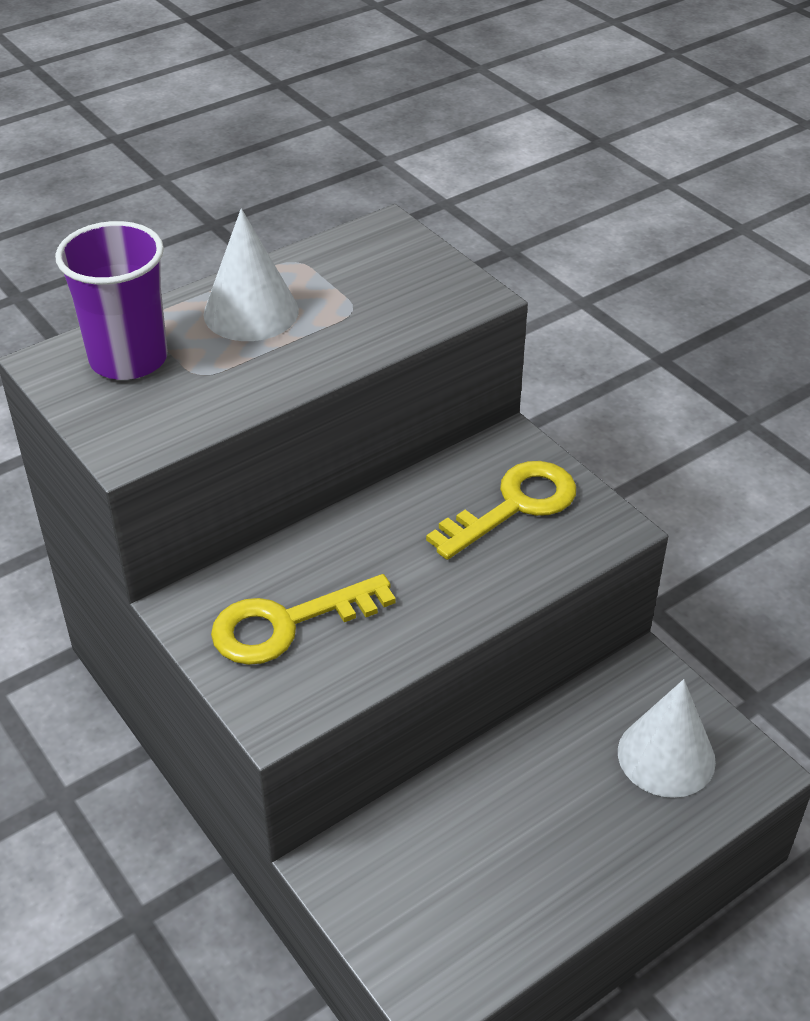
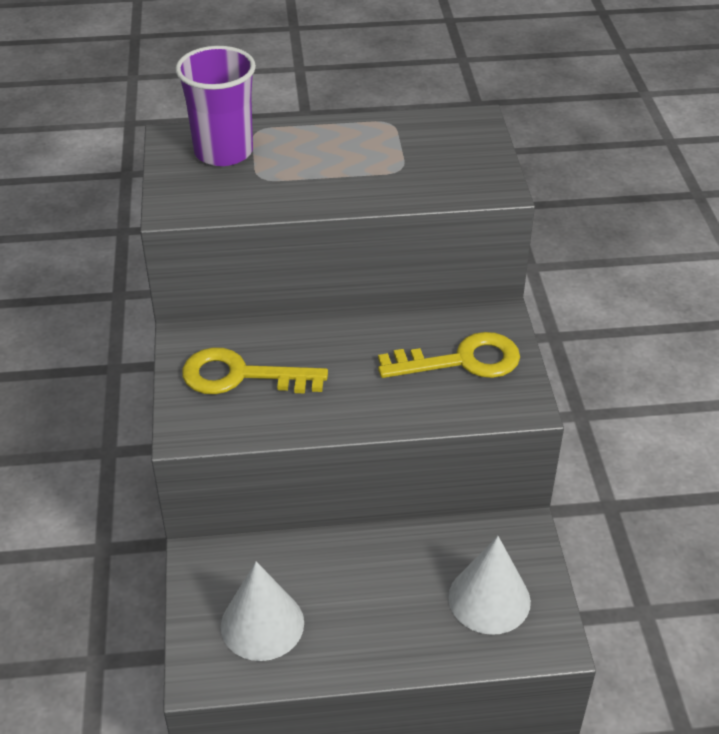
camera: 30 degrees right, 0 degrees up
(251, 312) = (329, 147): white cone -> white cone (262, 624)

